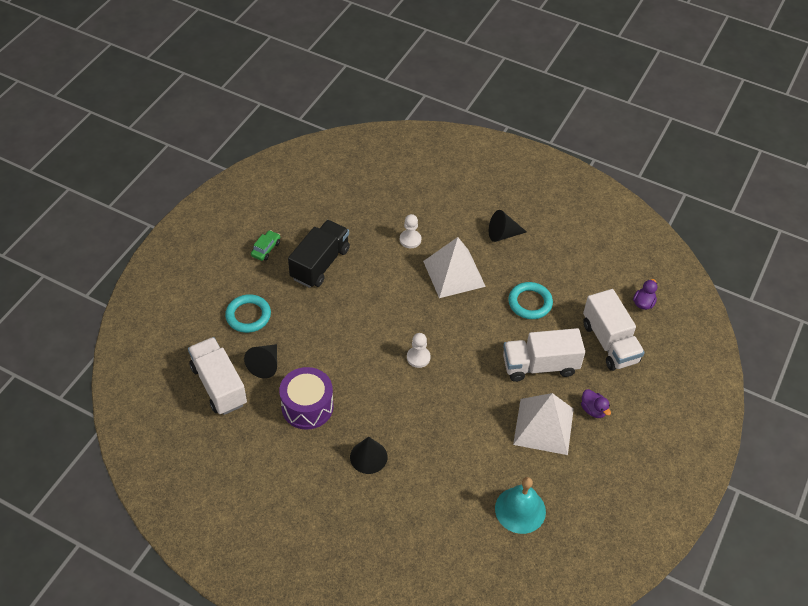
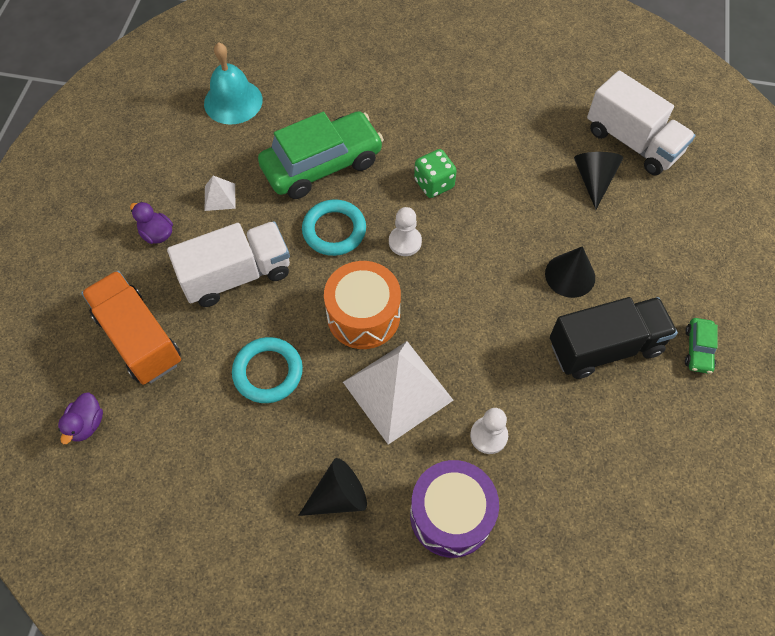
camera: 165 degrees right, 10 degrees up
(248, 316) = (655, 238): turquoise ring -> turquoise ring (334, 230)
(307, 406) = (515, 145): purple drum -> purple drum (451, 515)
(320, 264) = (605, 347): black truck -> black truck turned 120 degrees counterclockwise
(368, 457) = (420, 111): black cone -> black cone (570, 275)
(381, 393) = (434, 184): none -> green dice
(460, 431) = (322, 164): none -> green car
(461, 319) = (363, 316): none -> orange drum
(543, 426) = (220, 197): white pyramid -> white pyramid, size x0.43
(609, 342) = (139, 338): white truck -> orange truck

